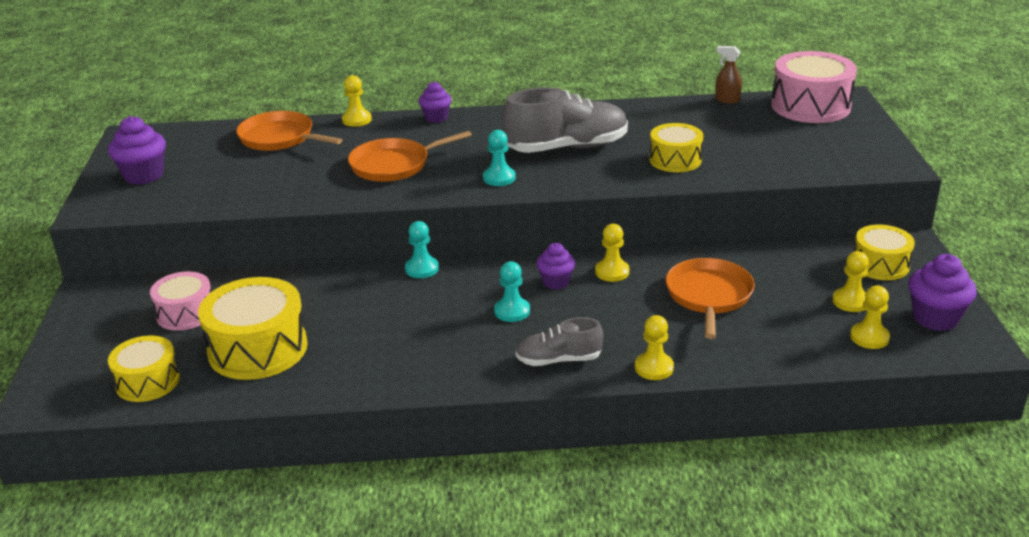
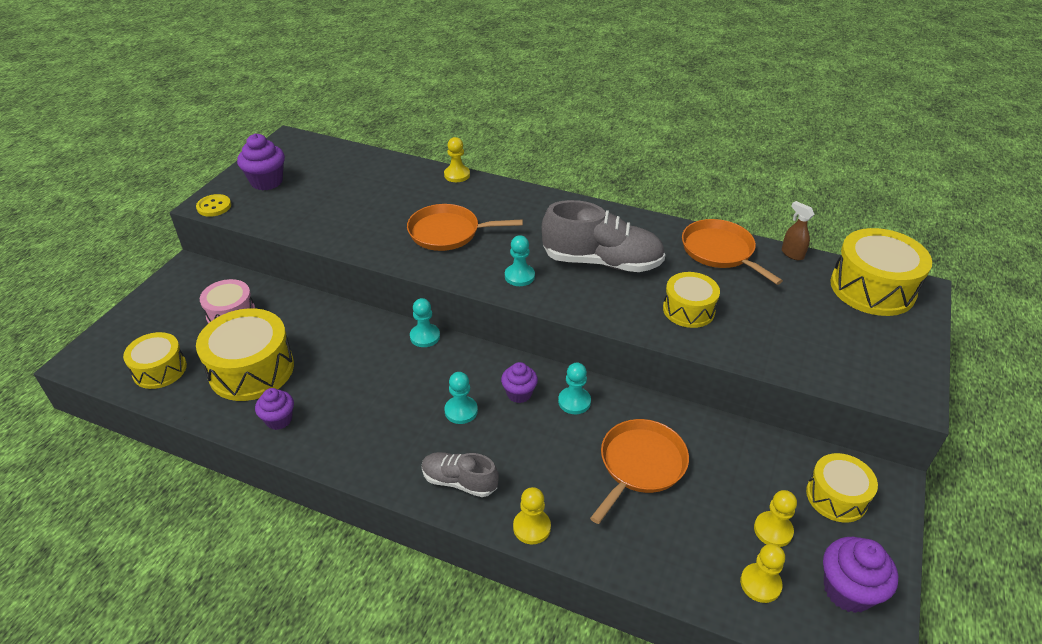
camera: 25 degrees right, 10 degrees up
(102, 211) = (214, 207): none -> yellow button
(279, 138) = (386, 175): orange pan -> orange pan (720, 251)
(436, 118) = (519, 192): purple cupcake -> purple cupcake (279, 420)
(612, 272) = (574, 401): yellow pawn -> turquoise pawn
(810, 106) = (872, 288): pink drum -> yellow drum

